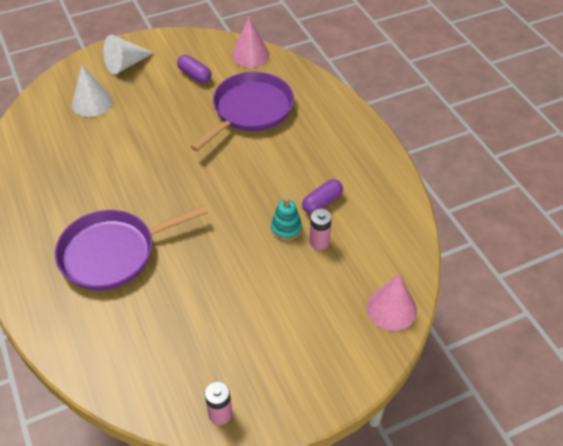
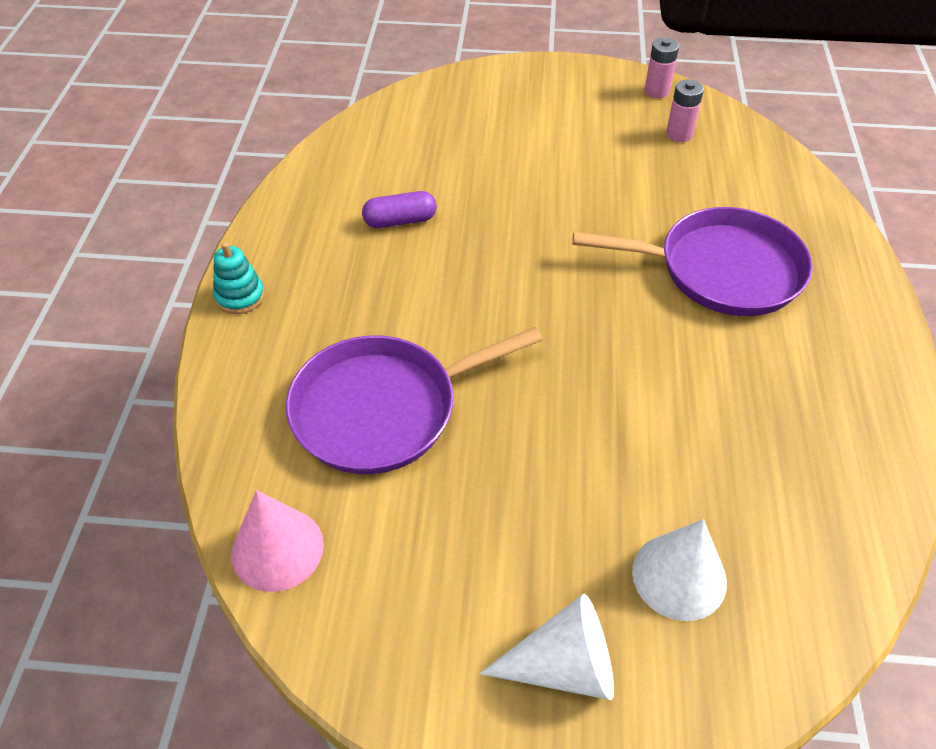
camera: 150 degrees left, 0 degrees up
(194, 75) = (428, 548): purple capsule -> none
(286, 228) = (472, 210): turquoise stacking toy -> turquoise stacking toy (240, 296)
(319, 242) = (444, 181): pink battery -> pink battery (679, 134)
(391, 308) = (424, 100): pink cone -> none

